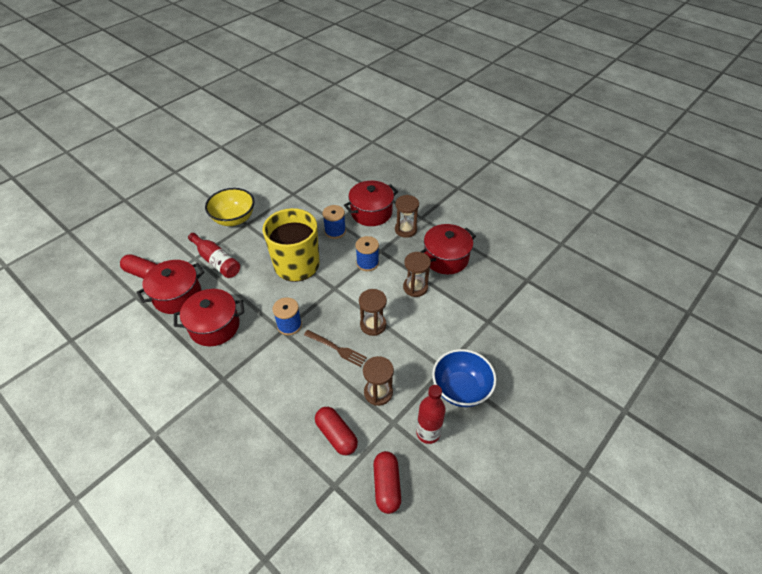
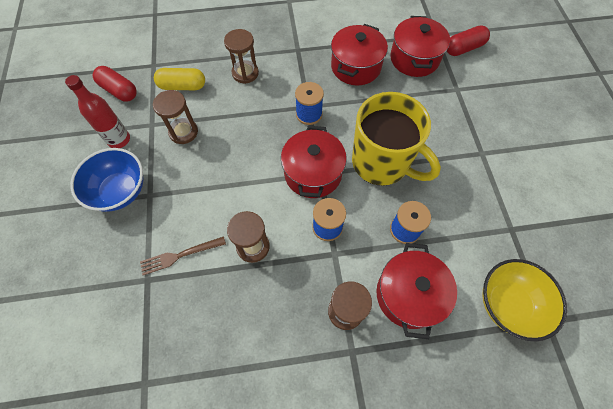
camera: 130 degrees right, 15 degrees up
(217, 261) = (439, 102): red bottle -> none
(234, 219) = (499, 146): yellow bowl -> yellow bowl (508, 304)
(336, 435) = (182, 86): red capsule -> yellow capsule
(337, 349) = (251, 132): brown fork -> brown fork (179, 256)
(373, 325) = (247, 174): brown hourglass -> brown hourglass (245, 73)
(446, 258) = (261, 317): red pot -> red pot (313, 173)

